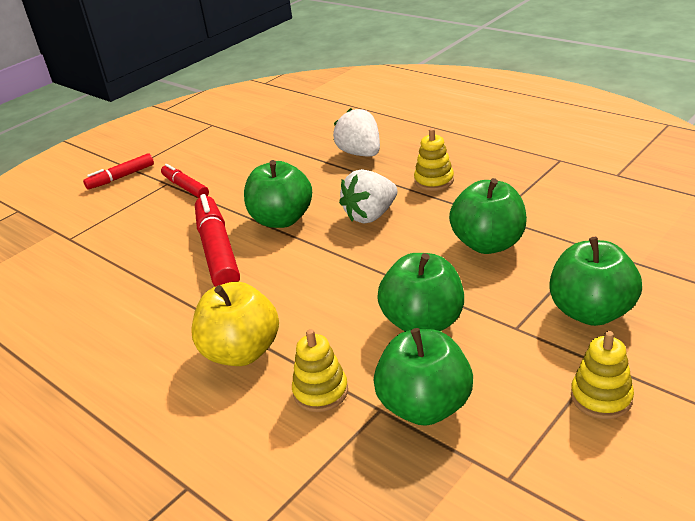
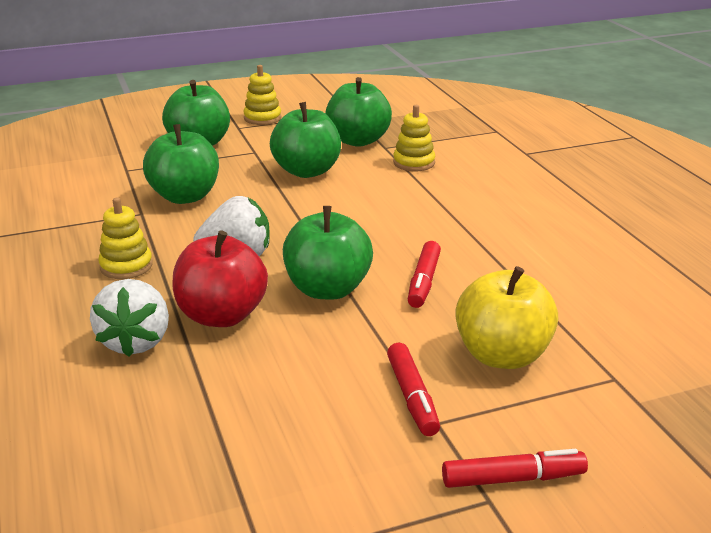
camera: 155 degrees left, 5 degrees down
(217, 251) = (423, 282): red marker -> red marker, size x0.58
(241, 352) = (453, 197): yellow apple -> yellow apple (502, 355)
(331, 181) = (222, 316): none -> red apple

